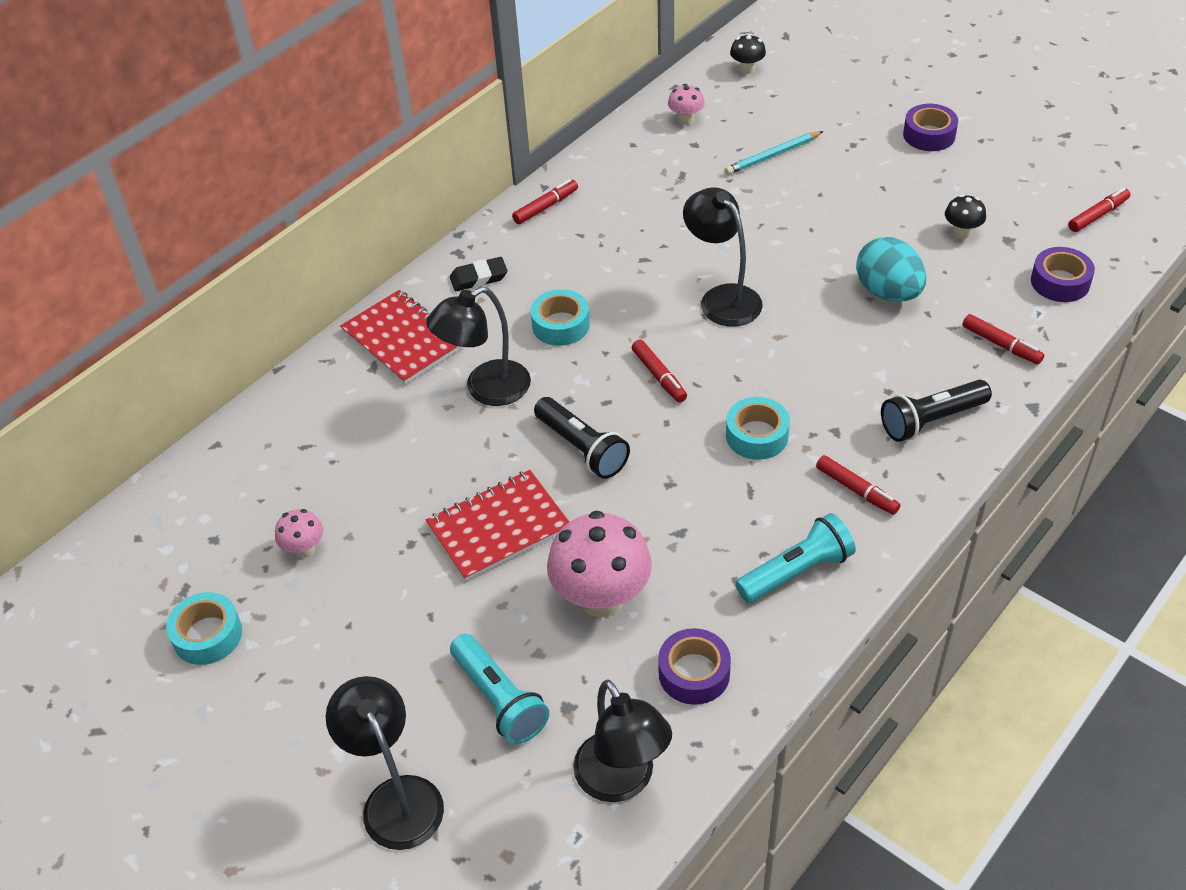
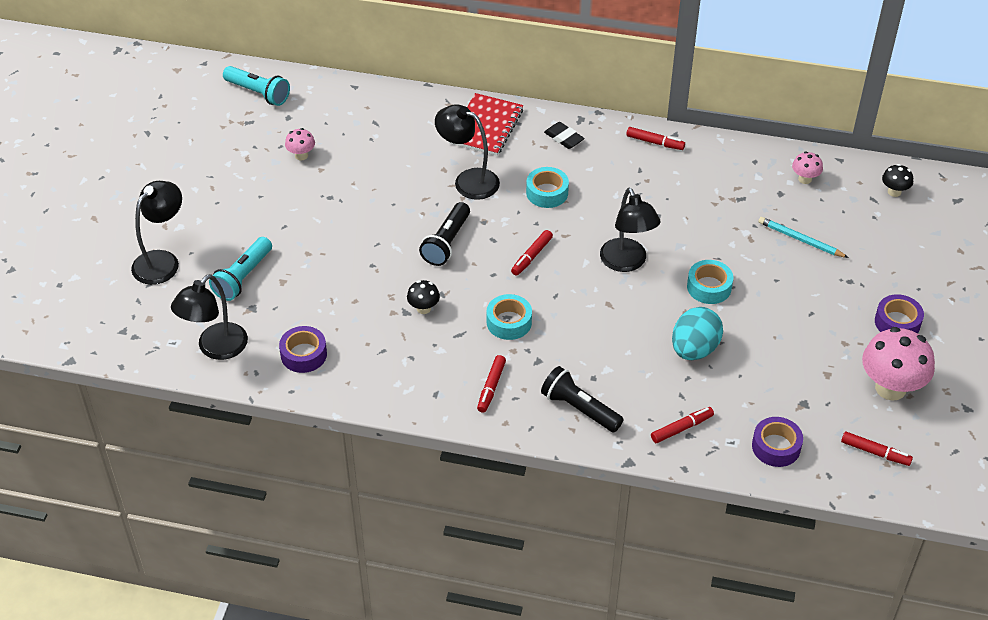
camera: 60 degrees right, 0 degrees up
(207, 635) = (224, 144): turquoise tape -> turquoise tape (709, 287)
(498, 528) = (362, 229): red notebook -> none
(601, 598) = (335, 294): pink mushroom -> pink mushroom (890, 388)
(722, 298) = (627, 263): black lamp -> black lamp turned 135 degrees clockwise
(797, 572) = (405, 378): turquoise flashlight -> turquoise flashlight (258, 93)
(962, 232) = (792, 373): black mushroom -> black mushroom (423, 308)
(1001, 345) = (681, 428): red marker -> red marker turned 135 degrees counterclockwise

